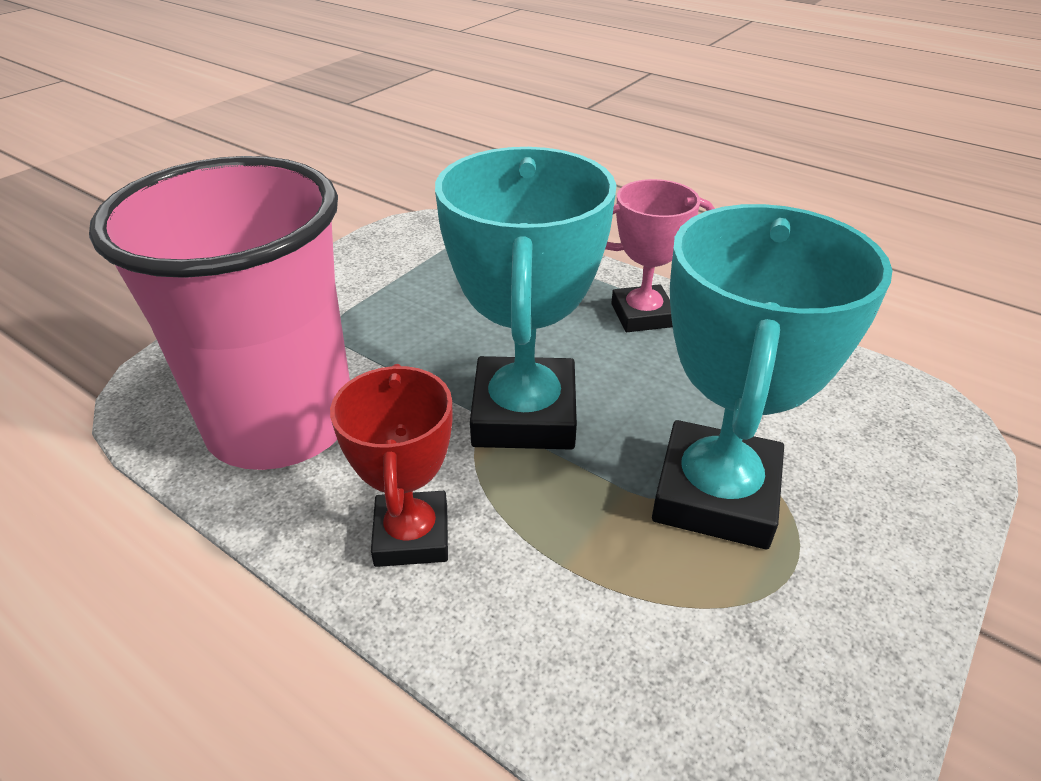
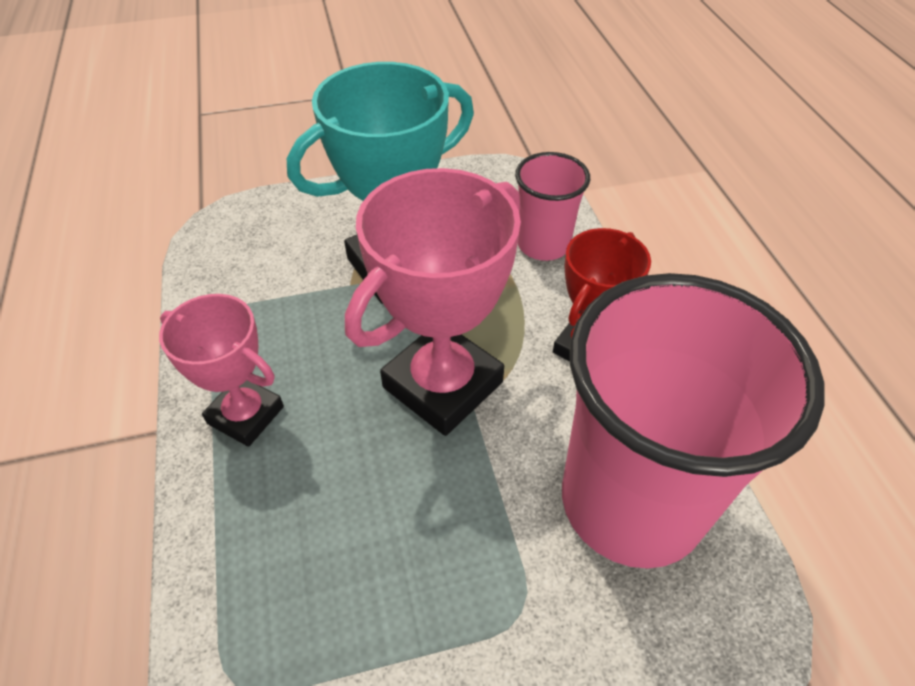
camera: 140 degrees left, 10 degrees up
(524, 414) = (442, 385): turquoise trophy -> pink trophy
(590, 660) = (543, 244): none -> pink cup

